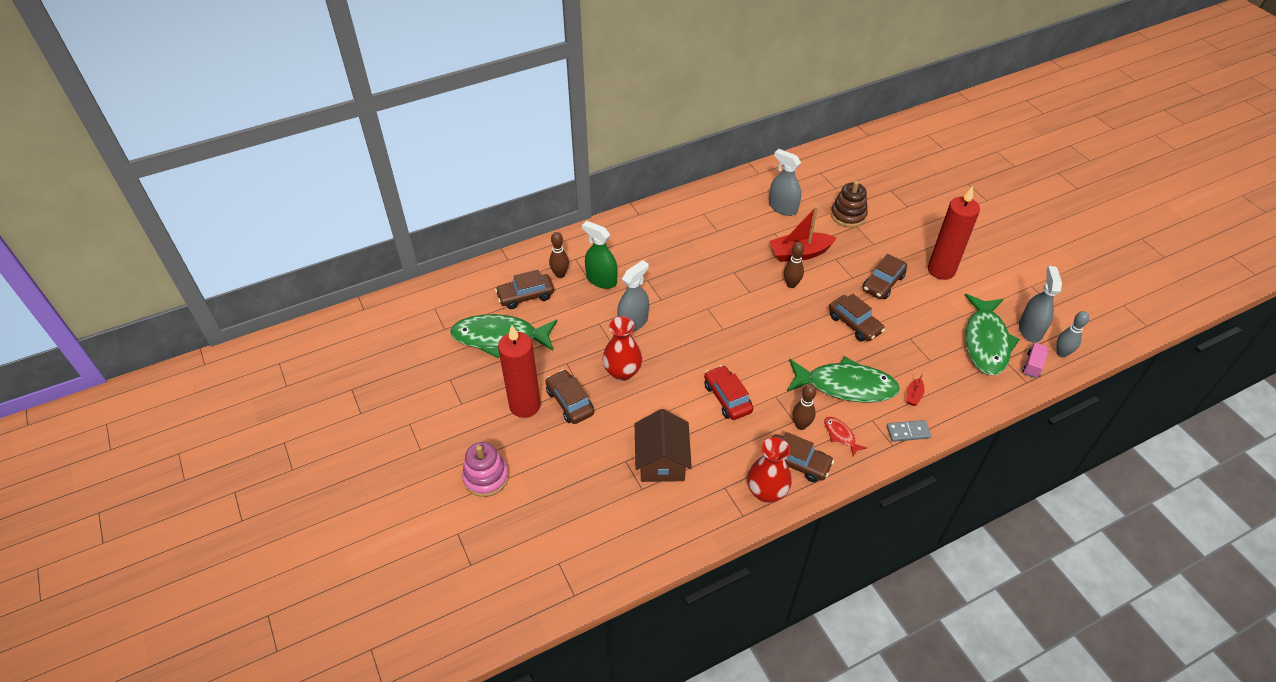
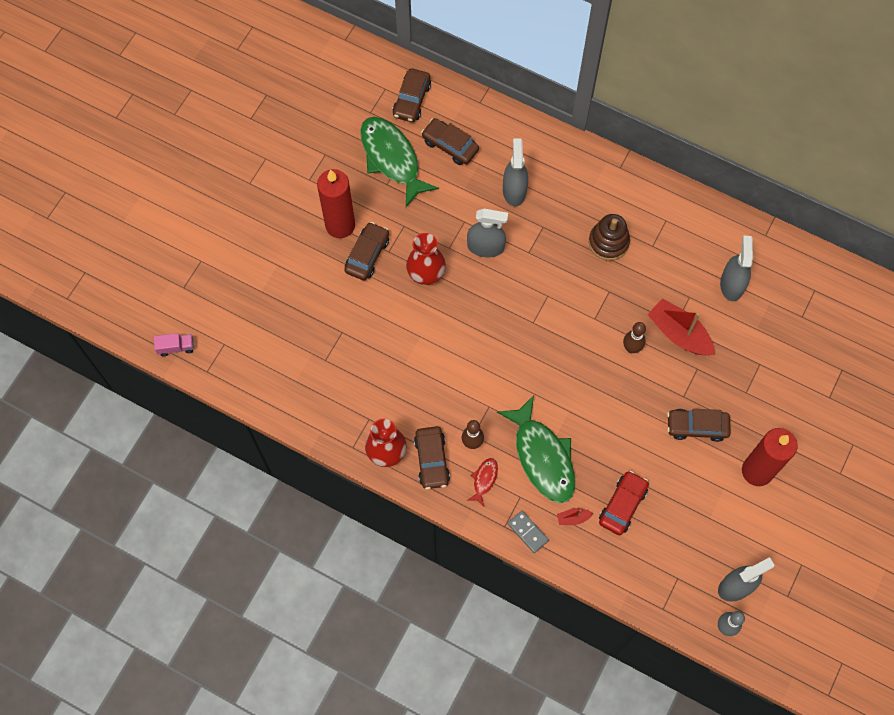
camera: 55 degrees right, 20 degrees up
(486, 477) = (258, 245): pink stacking toy -> none
(560, 274) = (494, 154): brown bowling pin -> none
(601, 280) = (514, 190): green spray bottle -> grey spray bottle
(661, 461) = (360, 358): brown house -> none
(727, 398) = (459, 370): red car -> red car (622, 505)
(848, 215) = (769, 349): brown stacking toy -> brown stacking toy (608, 242)
(854, 324) = (623, 427): brown car -> brown car (412, 100)
(986, 342) = (688, 552): green fish -> none
(1032, 365) = (688, 606): pink truck -> pink truck (176, 347)

